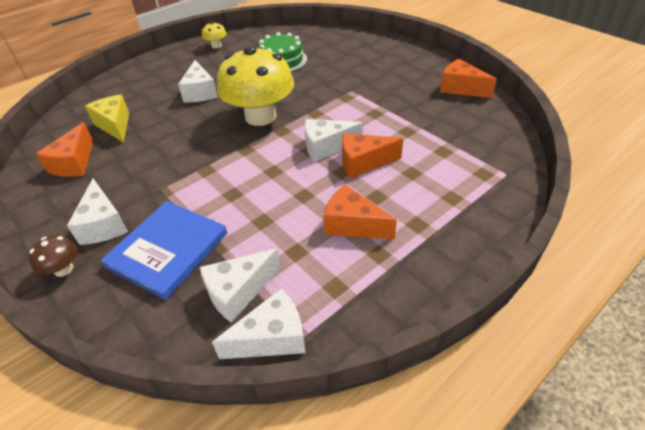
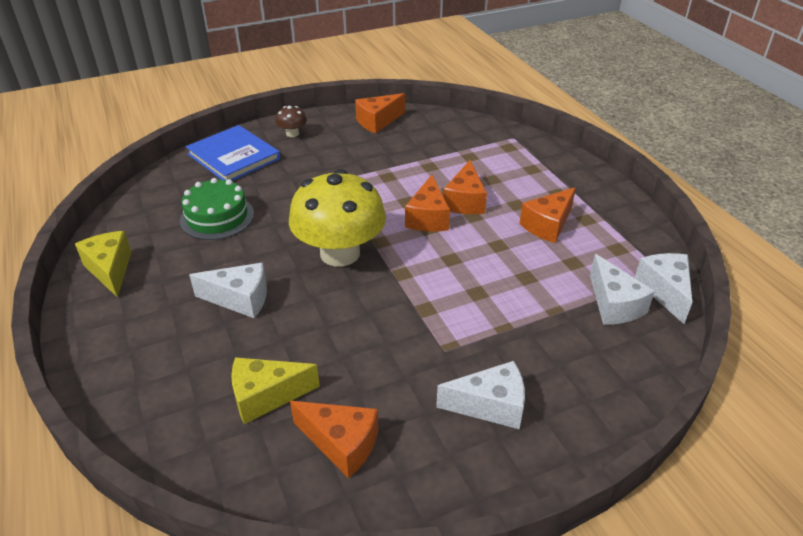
camera: 75 degrees left, 5 degrees down
(63, 269) = (557, 442): brown mushroom -> brown mushroom (292, 133)
(168, 250) = (549, 349): blue book -> blue book (234, 156)
(216, 46) = (110, 270): yellow mushroom -> yellow cheese
(326, 147) = (428, 217): white cheese -> orange cheese

